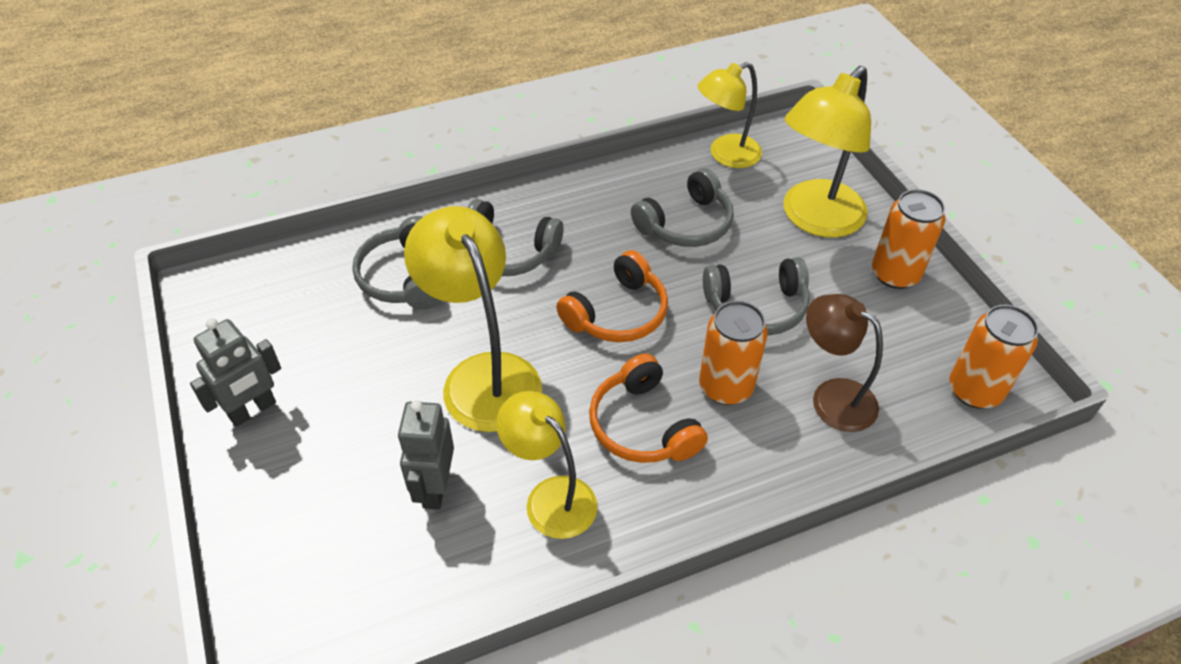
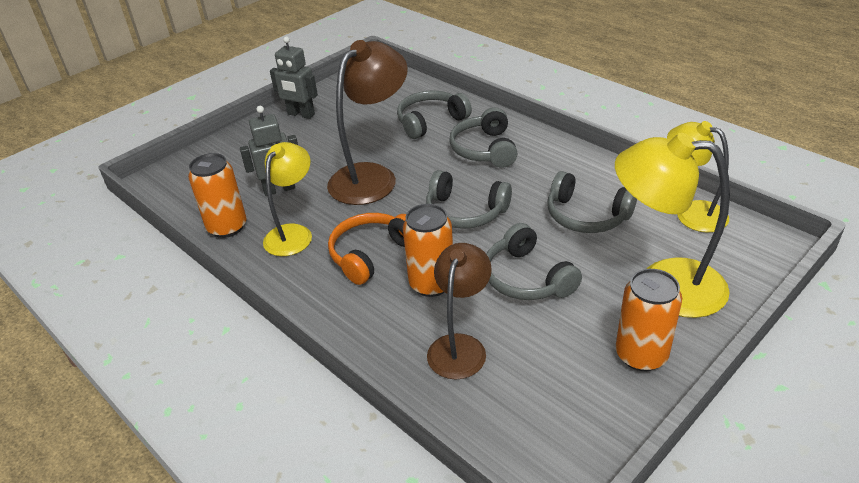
camera: 70 degrees right, 10 degrees down
(483, 375) = (372, 176): yellow lamp -> brown lamp
(617, 313) = (465, 212): orange headphones -> grey headphones
(974, 390) = (532, 445): orange can -> orange can (227, 227)

